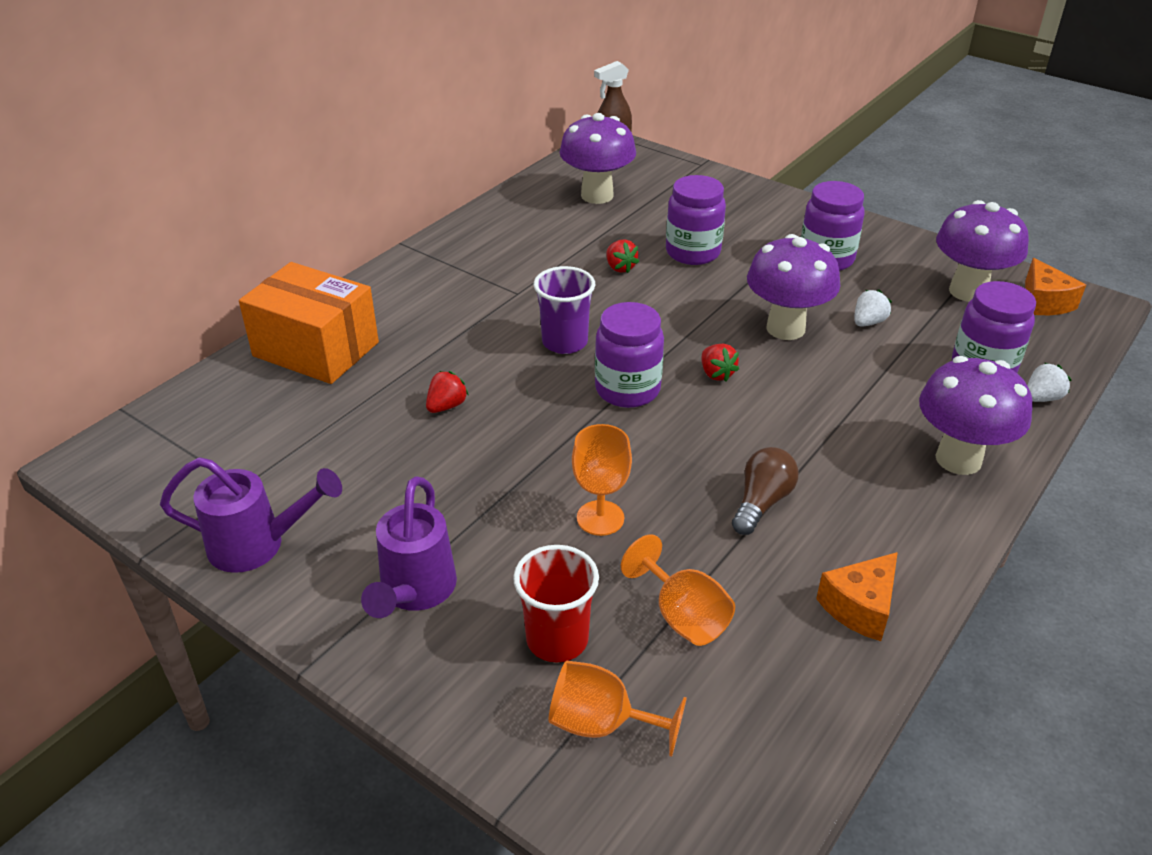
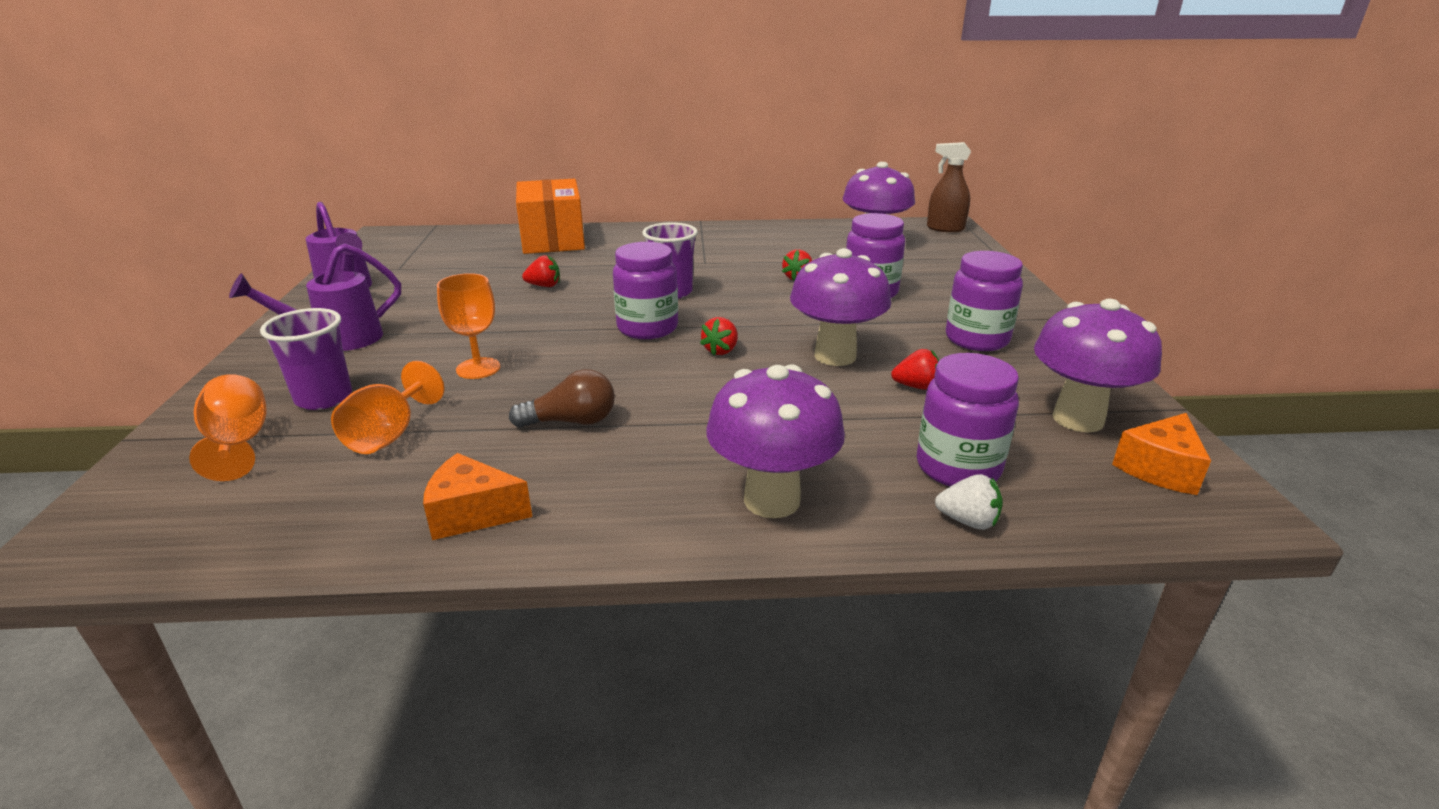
camera: 50 degrees right, 10 degrees down
(557, 639) = (324, 398): red cup -> purple cup
(868, 322) = (916, 387): white strawberry -> red strawberry

